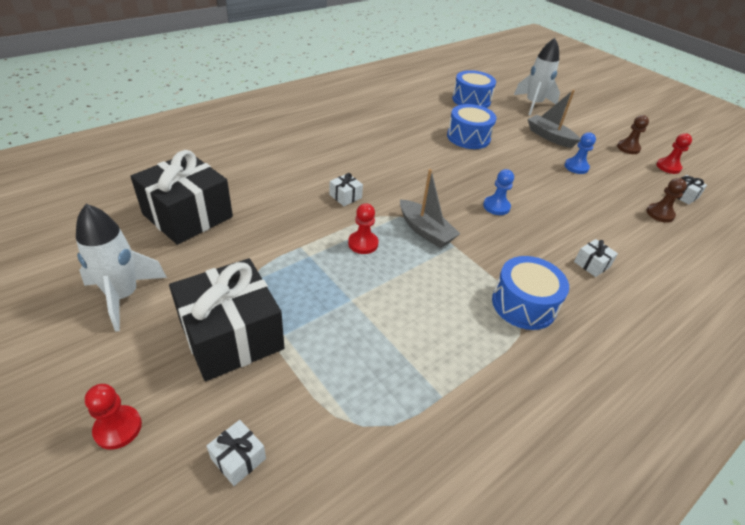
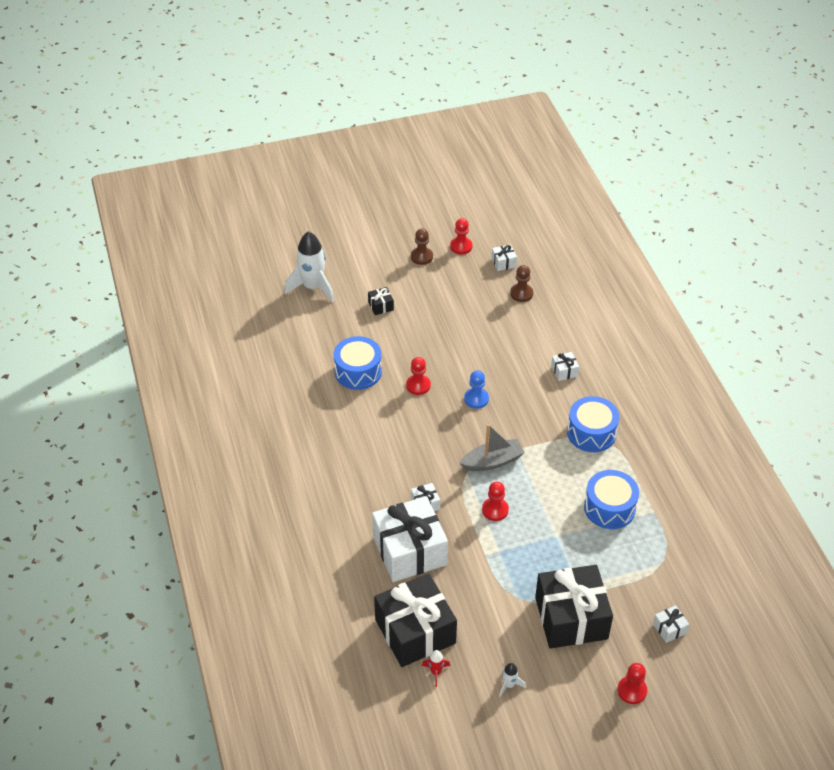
camera: 65 degrees left, 5 degrees up
(123, 296) = (509, 685): white rocket -> white rocket, size x0.44
(138, 237) = (436, 672): none -> red rocket
(285, 196) = (409, 551): none -> white gift
(471, 100) = (282, 337): blue drum -> blue drum (609, 508)
(481, 170) = (418, 385): none -> red pawn
(549, 137) = (381, 306): grey boat -> black gift
(576, 167) = (438, 313): blue pawn -> none

